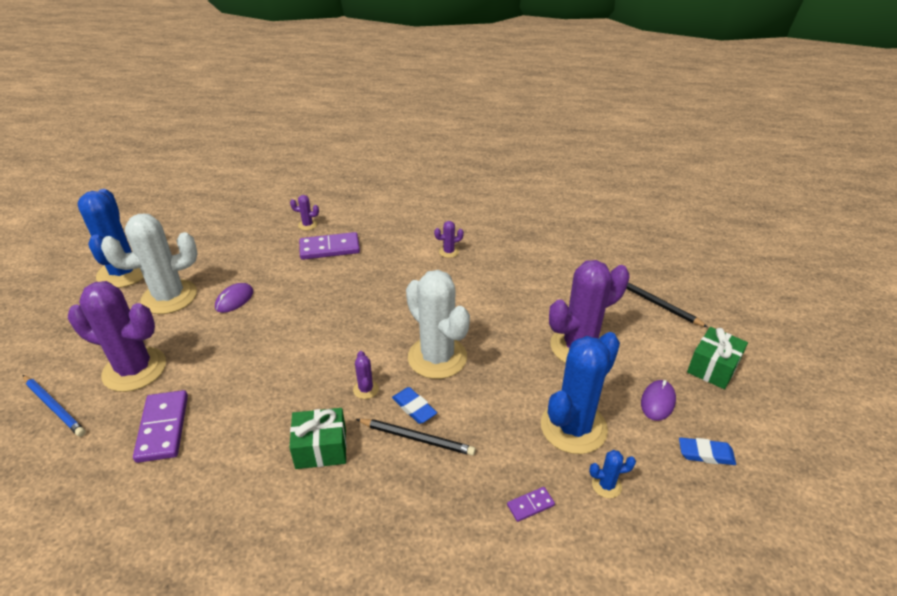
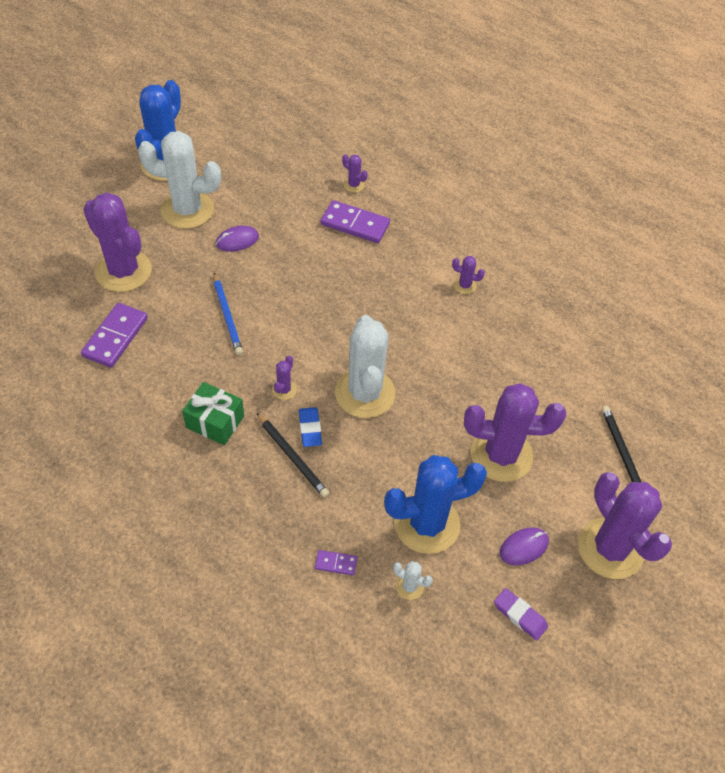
camera: 30 degrees right, 15 degrees up
(54, 407) = (53, 275): blue pencil -> blue pencil (227, 316)
(606, 485) = (409, 586): blue cactus -> white cactus
(705, 454) = (520, 615): blue eraser -> purple eraser
(712, 368) = (610, 548): green gift -> purple cactus

